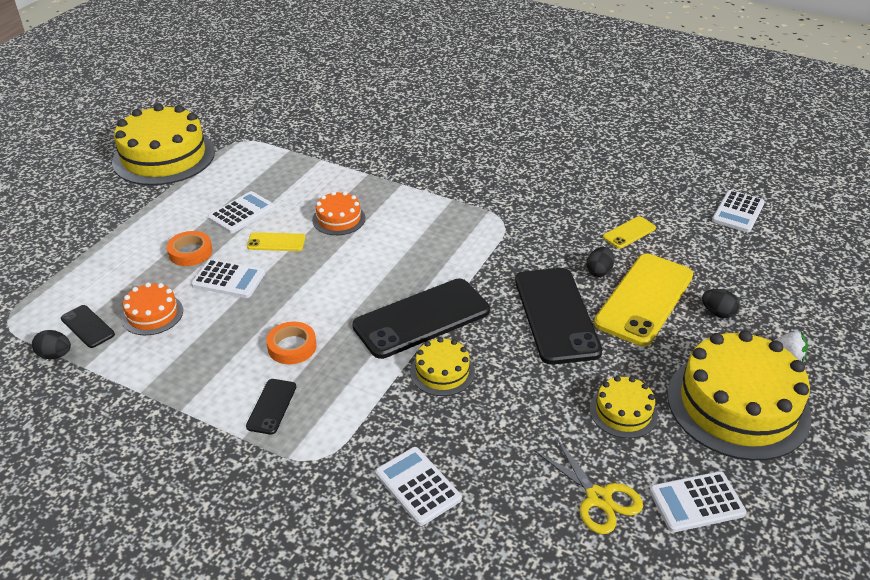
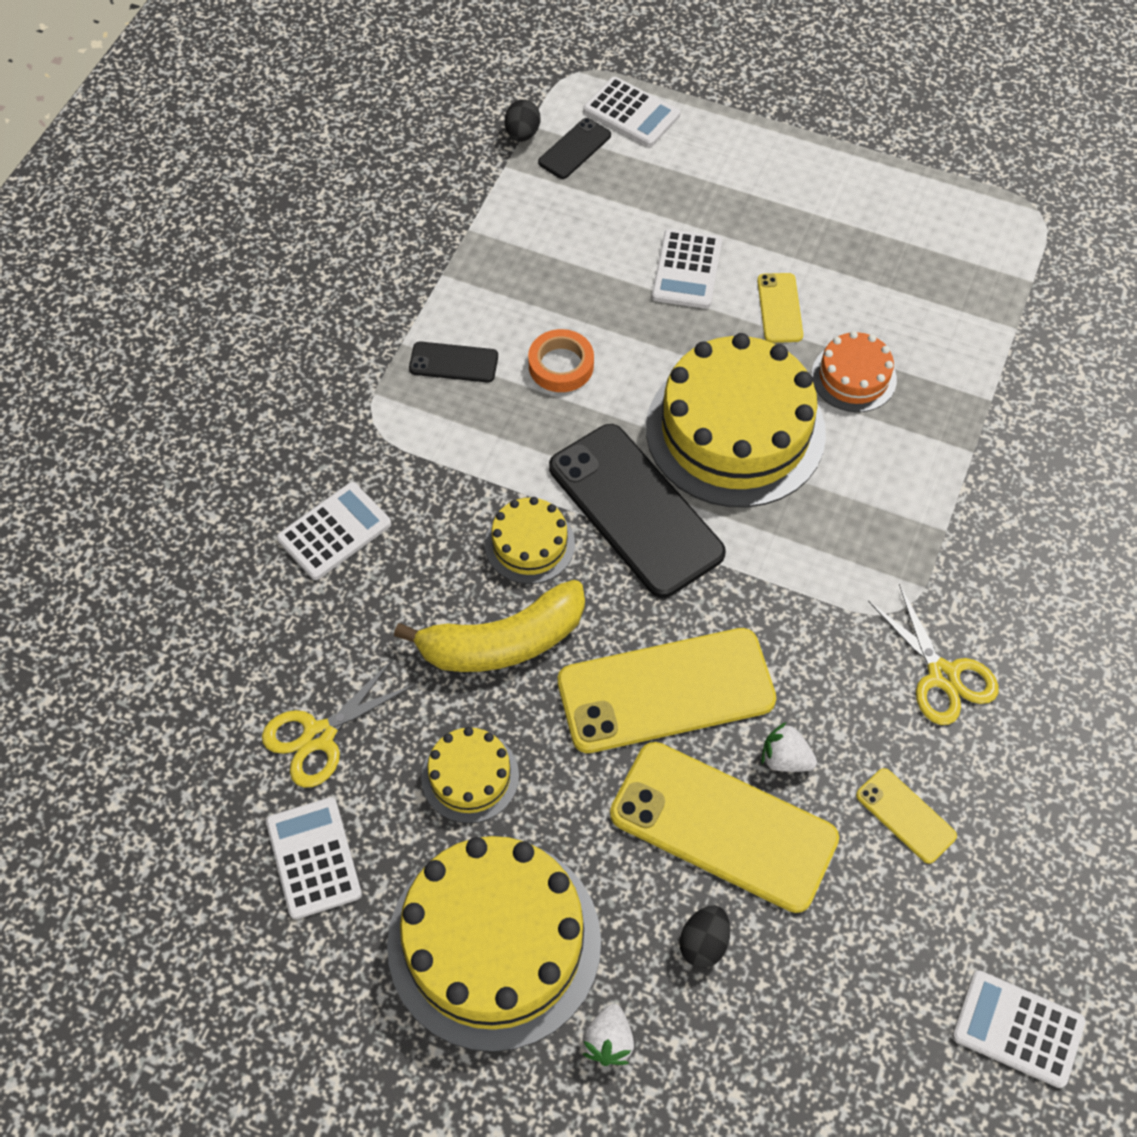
camera: 85 degrees right, 20 degrees up
(152, 314) = (605, 206): orange cake -> none
(164, 157) = (967, 127): yellow cake -> yellow cake (735, 430)
(190, 252) = (738, 215): orange tape -> none
(242, 213) = (842, 253): white calculator -> white calculator (631, 113)
(520, 389) = (503, 642): none -> yellow banana
(544, 211) = (942, 675): none -> yellow scissors
(556, 315) = (666, 691): black phone -> yellow phone
(599, 271) = (785, 759): black egg -> white strawberry

